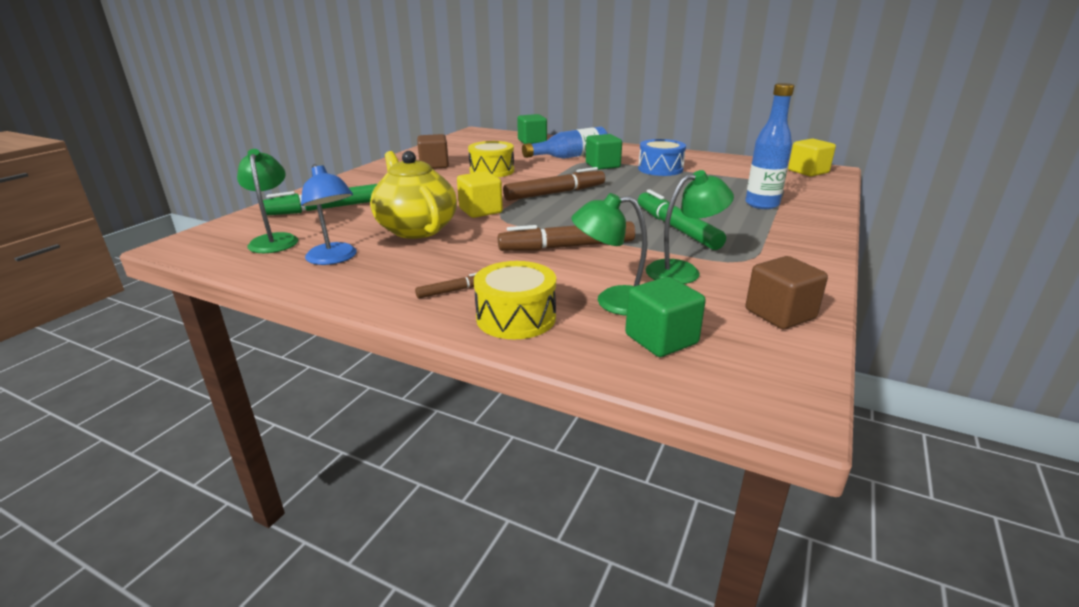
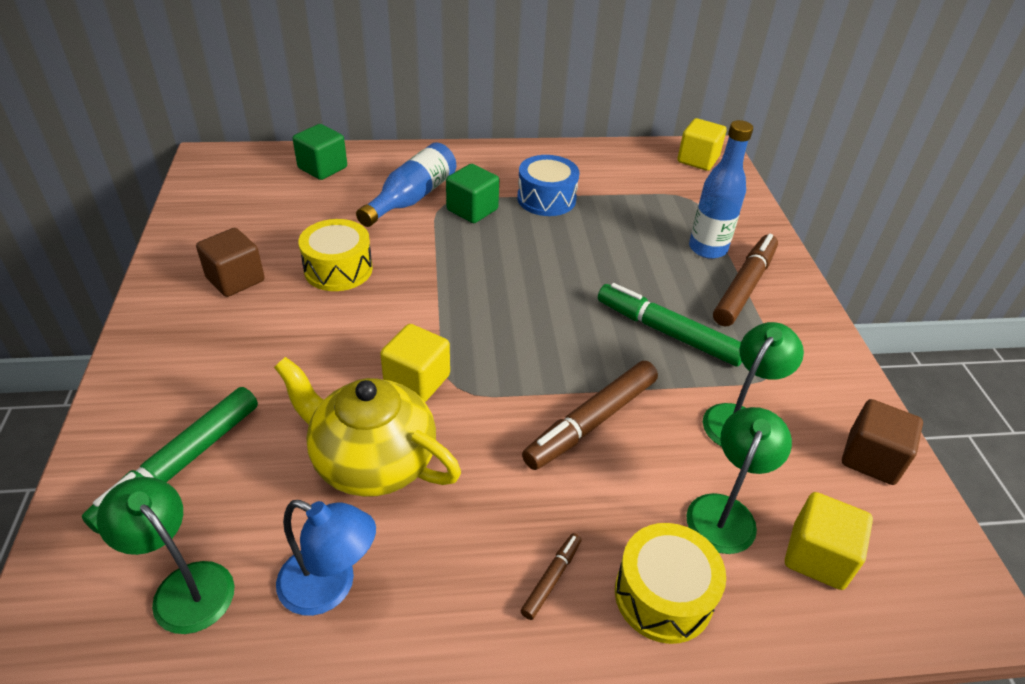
camera: 35 degrees left, 15 degrees up
(555, 193) = (472, 300): brown marker -> brown marker (744, 287)
(613, 301) = (725, 511): green lamp -> green lamp turned 150 degrees clockwise
(661, 339) = (817, 556): green cube -> yellow cube

